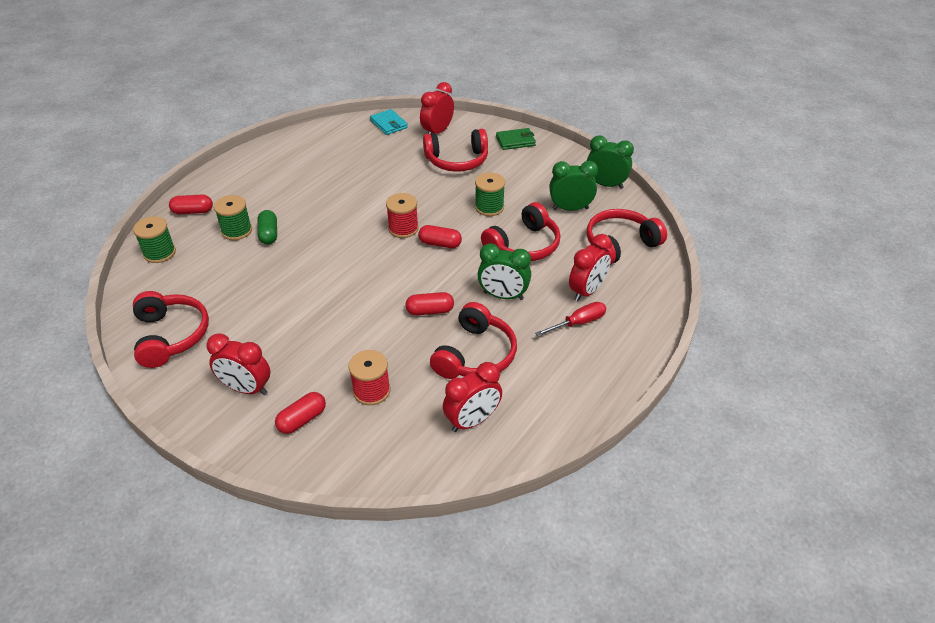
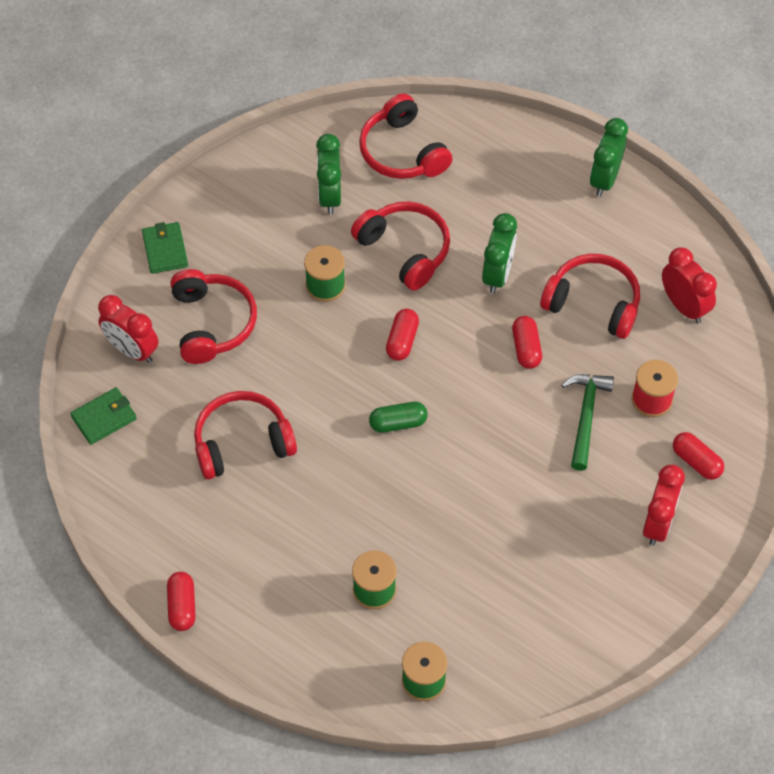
camera: 90 degrees left, 15 degrees up
(171, 336) = (581, 624): red headphones -> red headphones (242, 442)
(193, 211) = (329, 659): red capsule -> red capsule (182, 606)
(269, 234) = (382, 546): green capsule -> green capsule (398, 423)
(360, 345) = (585, 417): none -> green hammer
(389, 124) = (104, 418): turquoise wallet -> green wallet
(403, 228) = (370, 384): red spool -> none
(578, 323) = (539, 205): red screwdriver -> none
(587, 291) = (486, 192): red clock -> none
(605, 185) = (278, 153): green clock -> green clock (604, 179)

